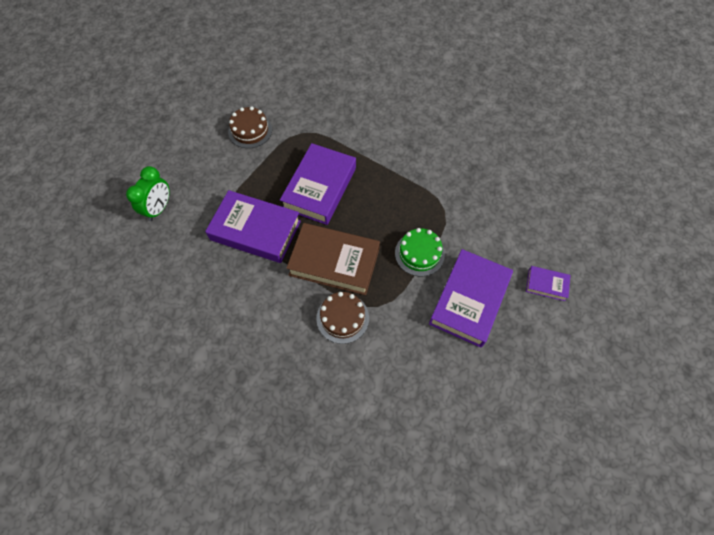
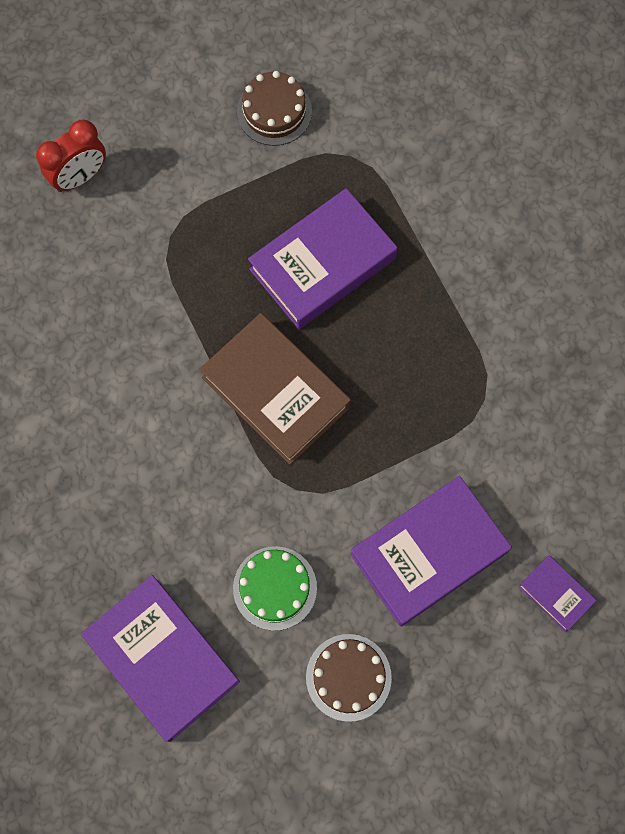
camera: 30 degrees right, 10 degrees up
(159, 208) = (80, 177): green clock -> red clock
(255, 230) = (194, 283): purple book -> purple book (162, 659)
(342, 318) = (239, 479): brown cake -> brown cake (348, 677)
(419, 253) = (403, 446): green cake -> green cake (275, 588)

